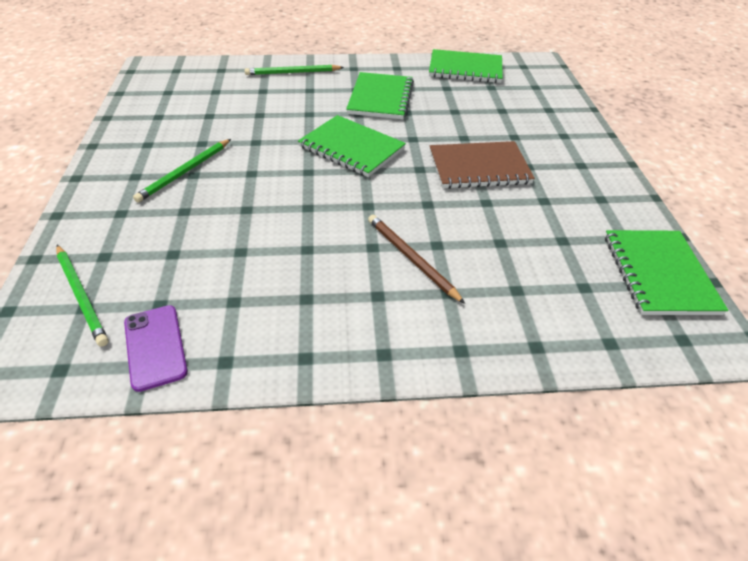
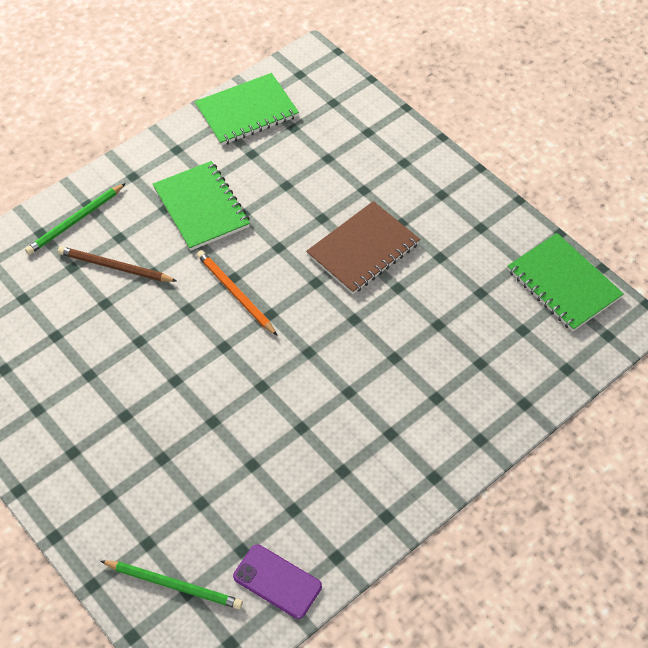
camera: 35 degrees left, 10 degrees up
(185, 172) = (114, 418): green pencil -> none
(351, 148) = (235, 293): green notebook -> orange pencil
(411, 258) = (386, 384): brown pencil -> brown pencil (115, 267)

